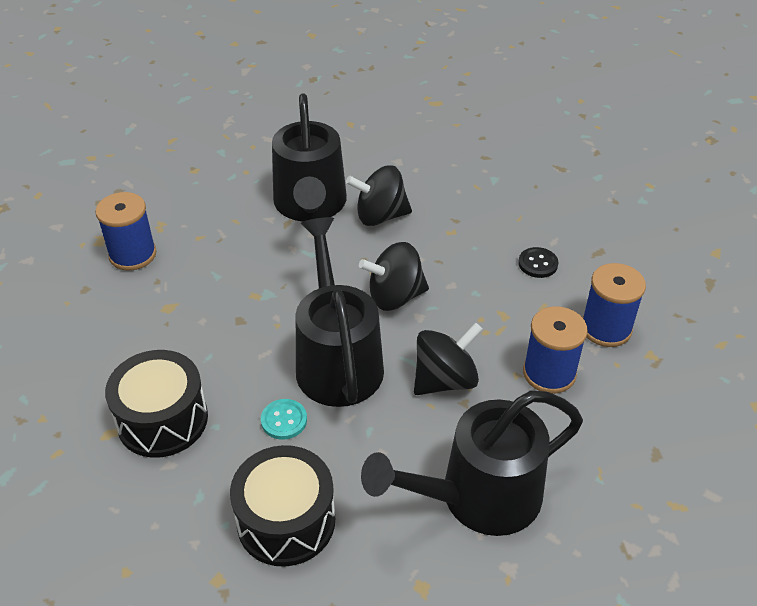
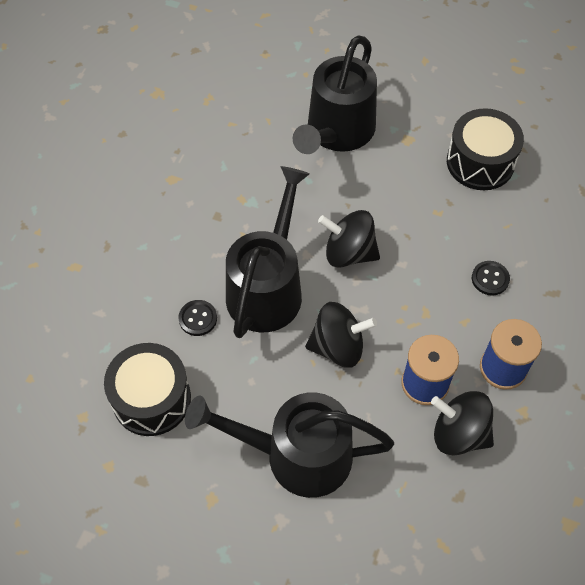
camera: 30 degrees right, 15 degrees up
(133, 255) = (173, 118): blue spool -> none
(162, 420) = (115, 274): black drum -> black drum (480, 162)
(284, 420) = (198, 318): turquoise button -> black button
(380, 216) = (388, 169): black spinning top -> black spinning top (459, 433)

